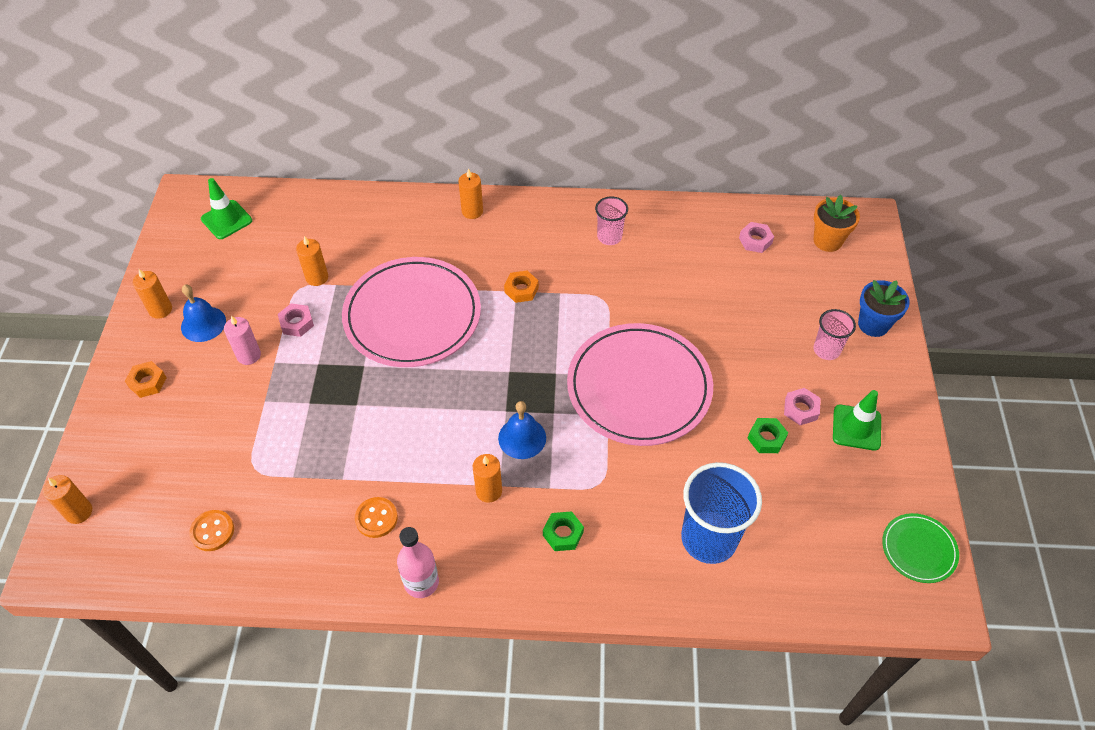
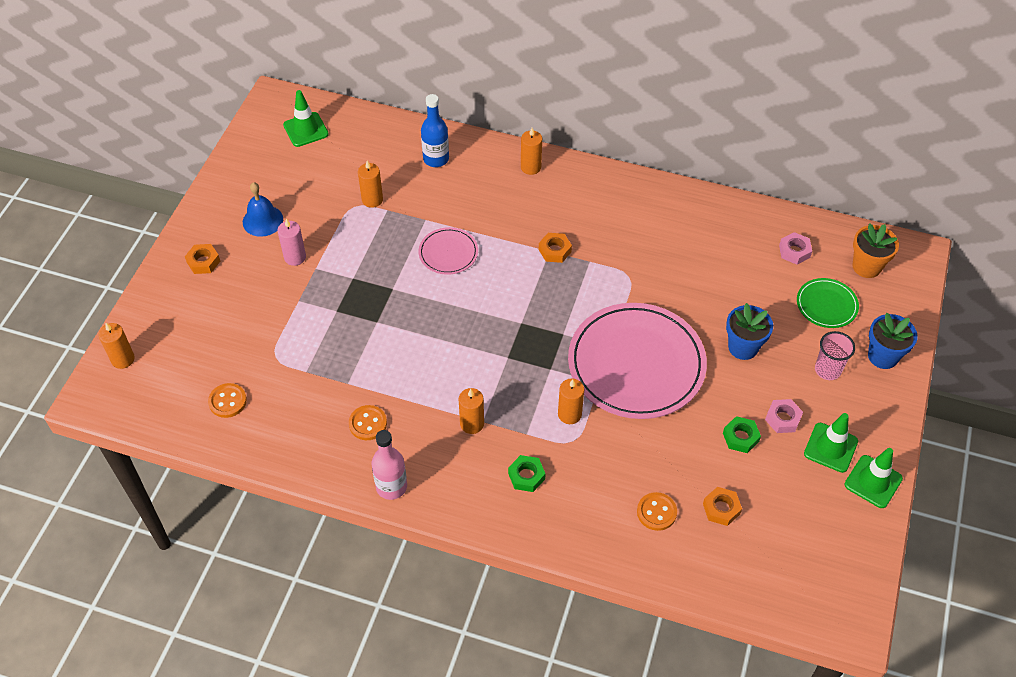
camera: 15 degrees right, 0 degrees up
(160, 309) = (229, 200): orange candle -> orange candle (569, 414)
(297, 323) = (344, 237): pink nut -> none
(372, 222) = (436, 159): none -> blue bottle
(412, 315) = (448, 253): pink plate -> pink plate, size x0.46
(522, 438) = (515, 384): blue bell -> none
(609, 237) = (653, 218): pink cup -> none
(709, 539) = (656, 512): blue cup -> orange button
(738, 346) = (743, 347): none -> blue flower pot
(772, 518) = (721, 508): none -> orange nut
(908, 452) = (873, 481): none -> green traffic cone
(918, 549) = (850, 569): green plate -> green plate (826, 305)

